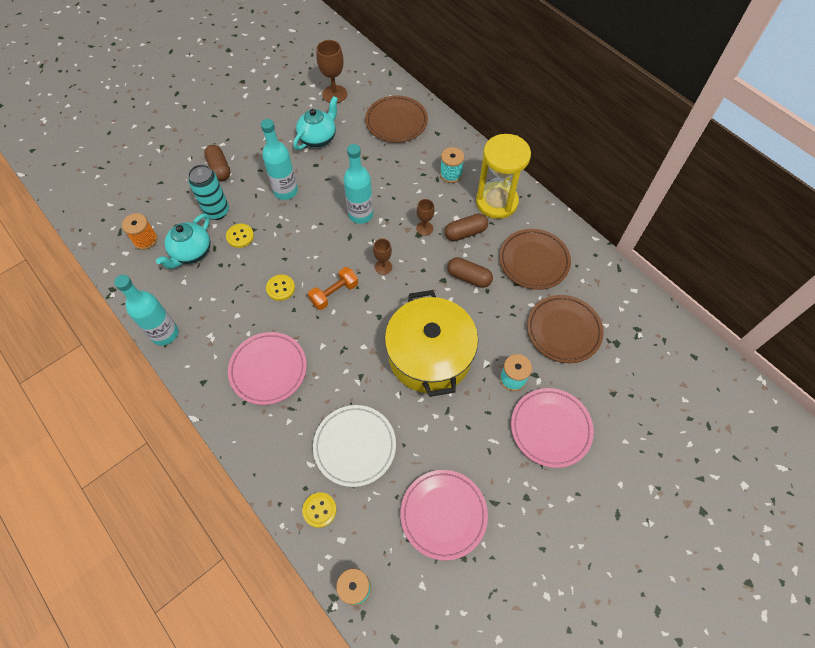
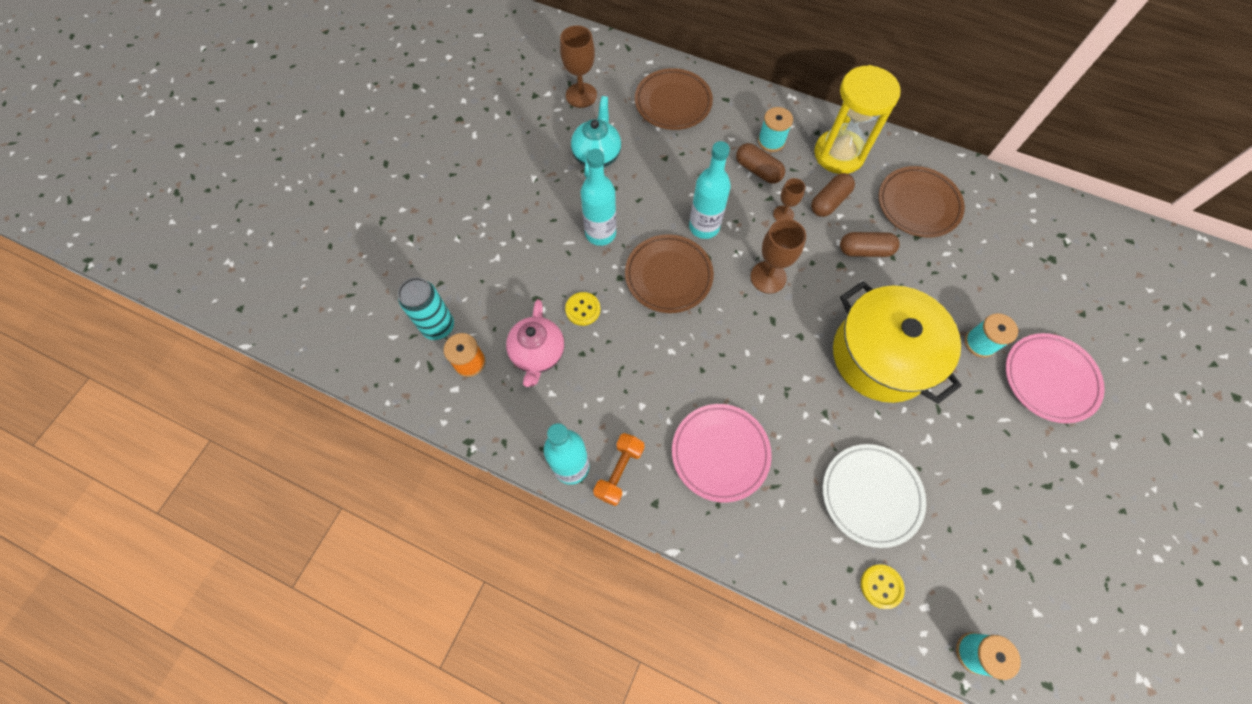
camera: 25 degrees left, 5 degrees up
(191, 253) = (538, 354): turquoise teapot -> pink teapot
(217, 211) = (535, 290): turquoise can -> turquoise can (438, 326)
(219, 168) = (503, 237): brown capsule -> brown capsule (758, 170)
(280, 288) = (671, 351): yellow button -> none
(334, 293) = (735, 331): orange dumbbell -> orange dumbbell (619, 471)
(383, 267) = (768, 277): brown goblet -> brown goblet, size x1.66
(443, 514) = (1008, 524): pink plate -> none
(563, 330) = (995, 268): brown plate -> brown plate (668, 276)

